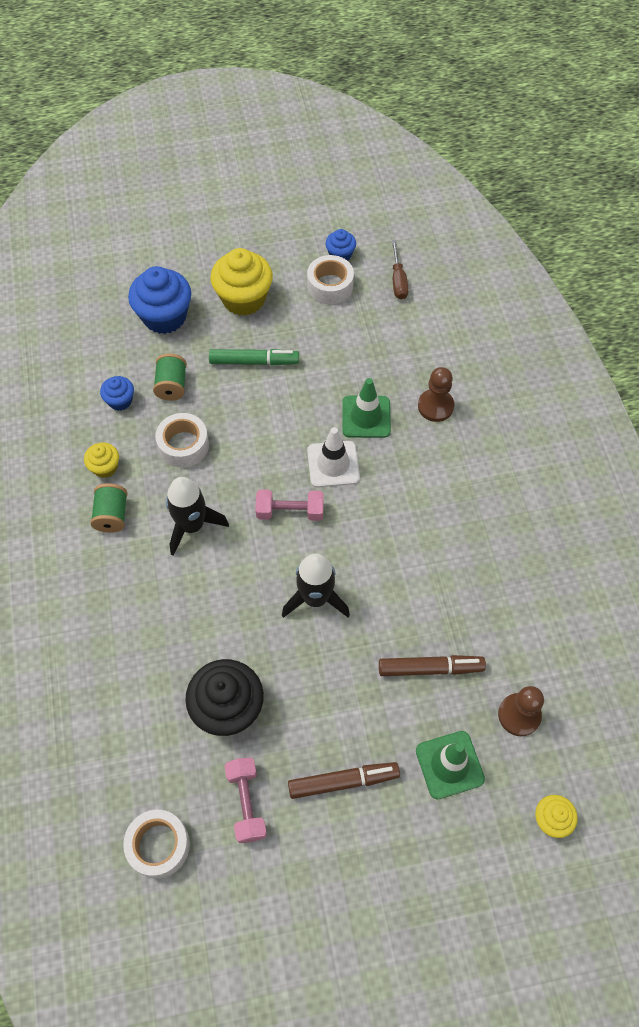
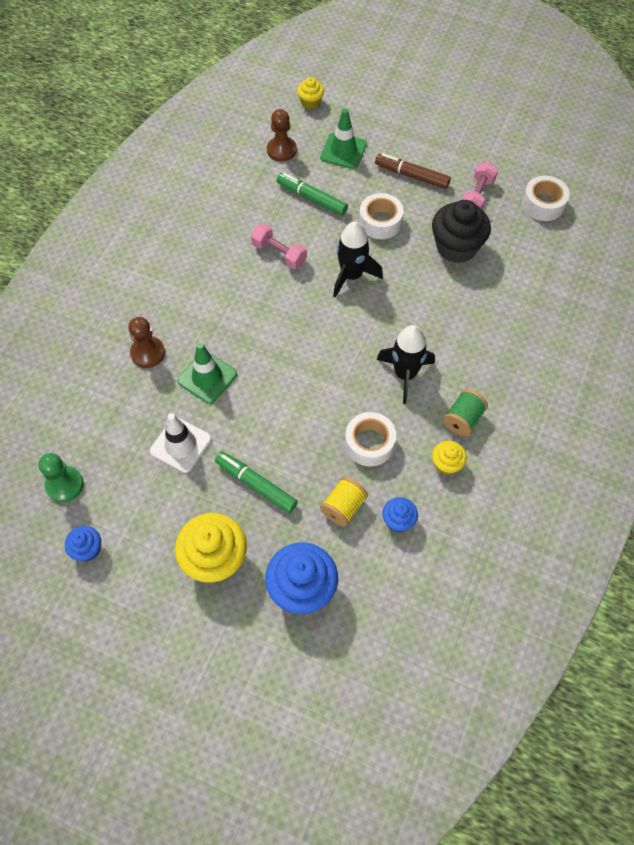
camera: 145 degrees left, 0 degrees up
(172, 385) = (343, 507): green spool -> yellow spool
(290, 511) = (324, 341): pink dumbbell -> pink dumbbell (279, 254)
(330, 286) = (127, 520): white tape -> white tape (380, 222)
(333, 464) = (264, 356): white traffic cone -> white traffic cone (181, 445)
(398, 280) = (65, 485): brown screwdriver -> green pawn
(430, 668) = (311, 198): brown marker -> green marker

